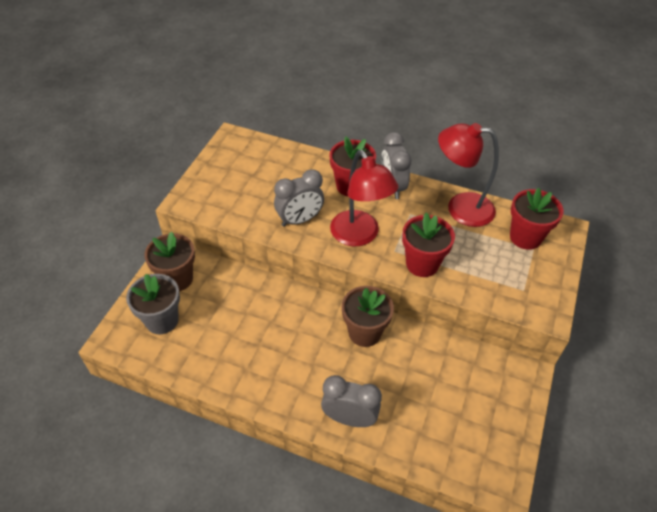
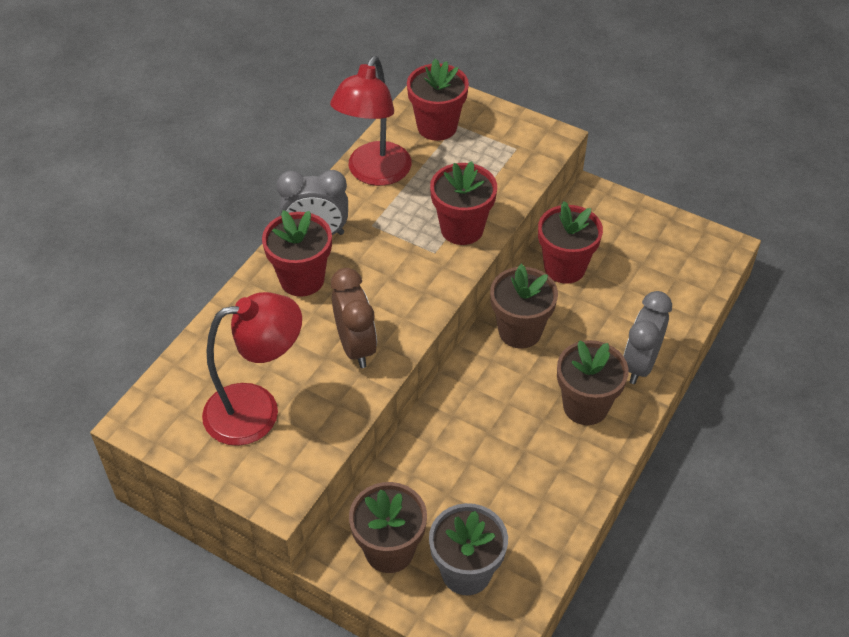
camera: 80 degrees left, 0 degrees up
(299, 220) = (356, 347): grey clock -> brown clock
(302, 381) = (585, 406): none -> brown flower pot
(359, 236) = (401, 284): red lamp -> red lamp (257, 410)
(437, 357) = (564, 267): none -> red flower pot

